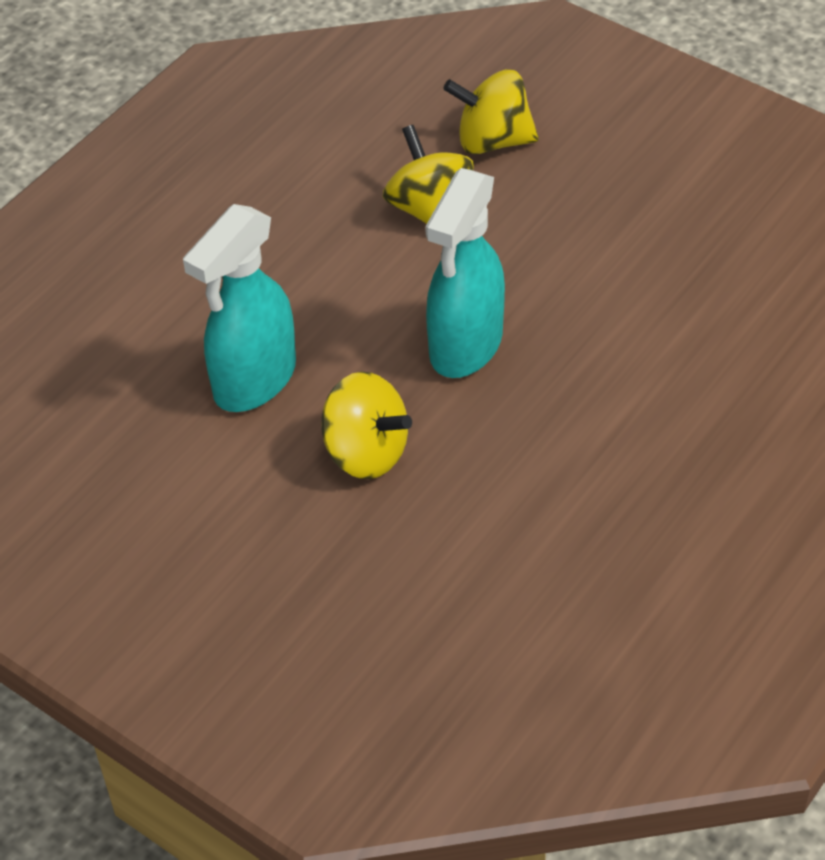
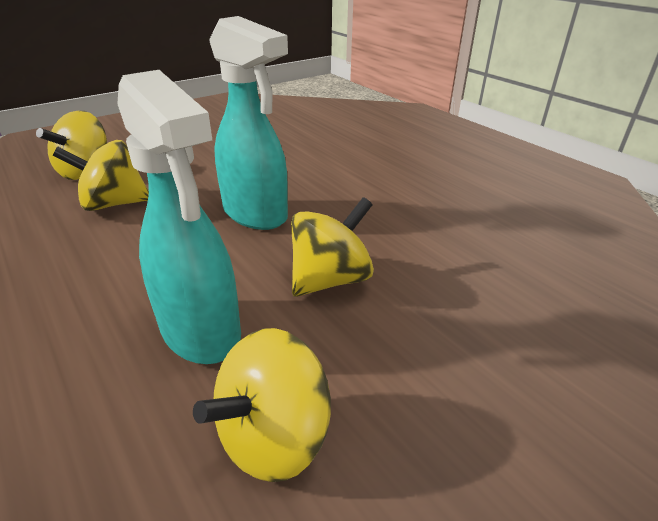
camera: 75 degrees left, 15 degrees down
(166, 467) = (273, 436): none -> yellow spinning top

